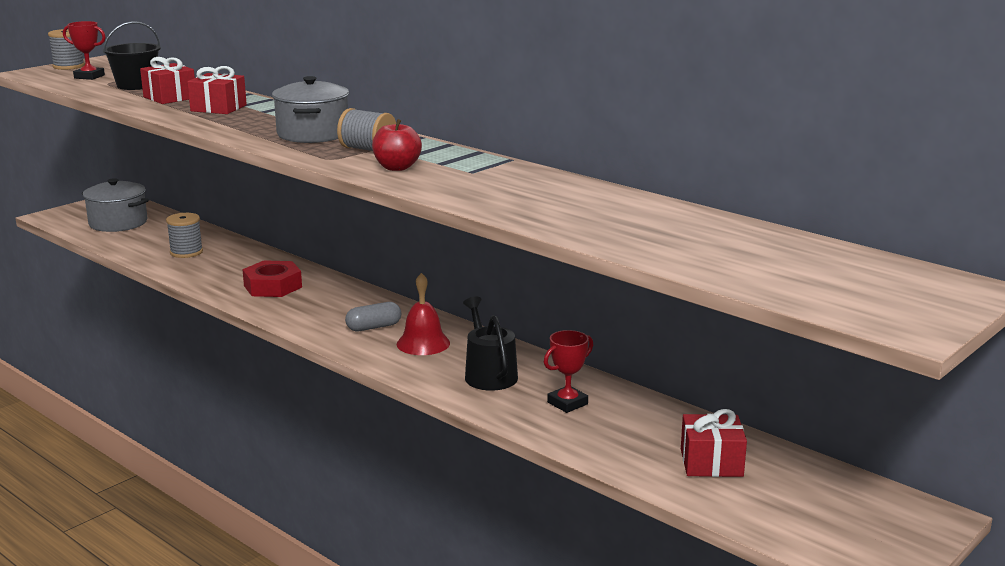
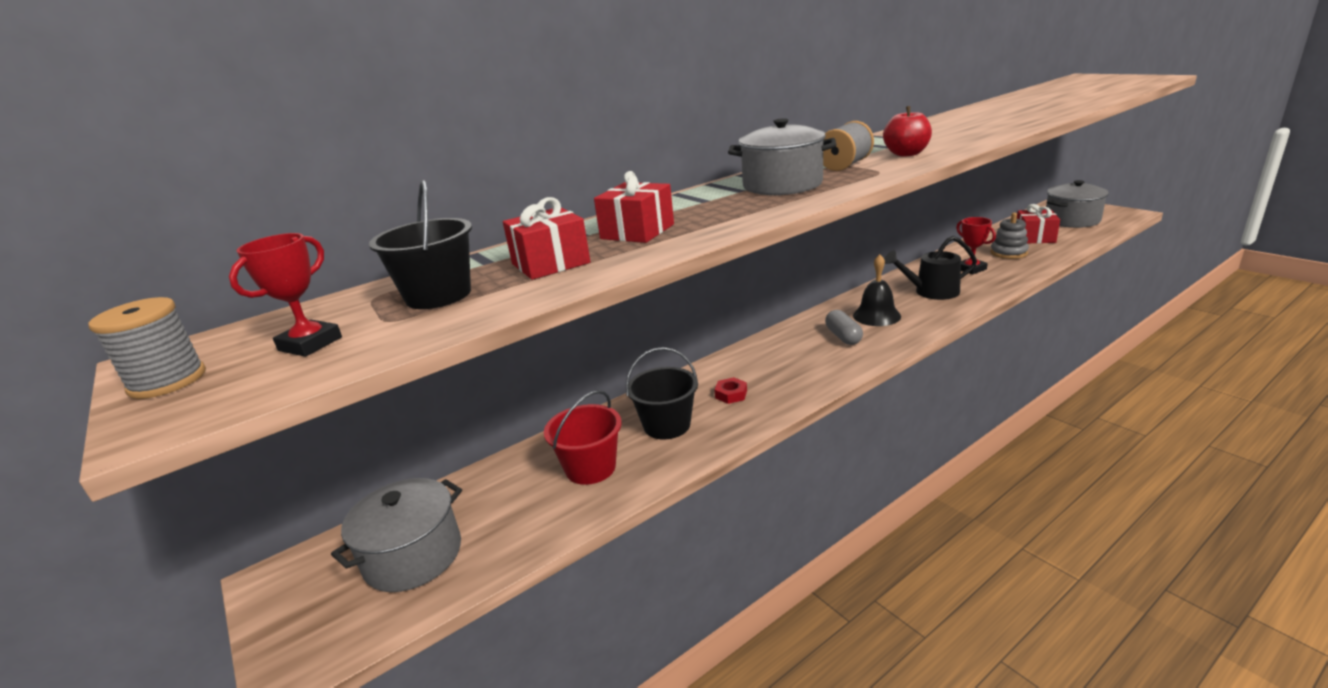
camera: 75 degrees left, 5 degrees up
(186, 252) = (590, 468): grey spool -> red bucket
(232, 269) = (667, 425): none -> black bucket
(273, 286) = (731, 394): red nut -> red nut, size x0.50
(423, 343) = (876, 315): red bell -> black bell
(635, 434) = (1008, 253): none -> grey stacking toy
(816, 508) = (1072, 220): none -> grey pot

